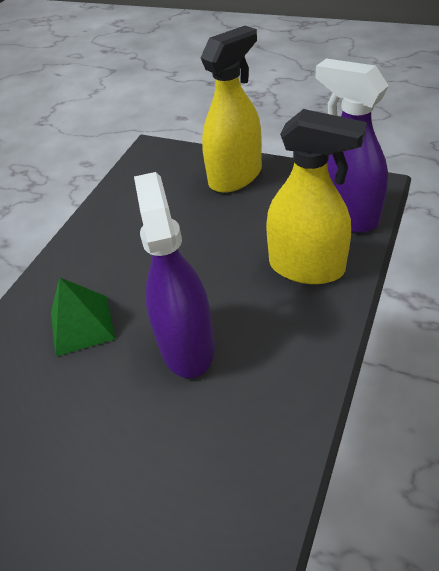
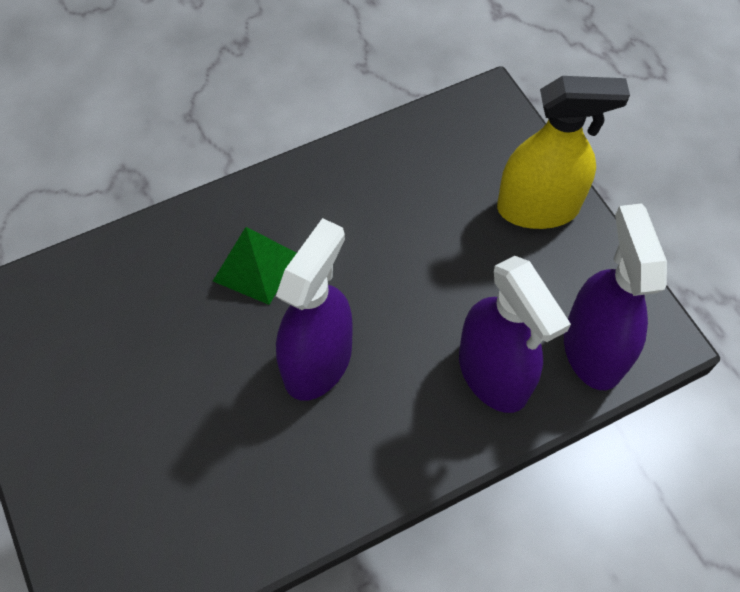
camera: 35 degrees right, 15 degrees up
(306, 267) = (493, 374): yellow spray bottle -> purple spray bottle

